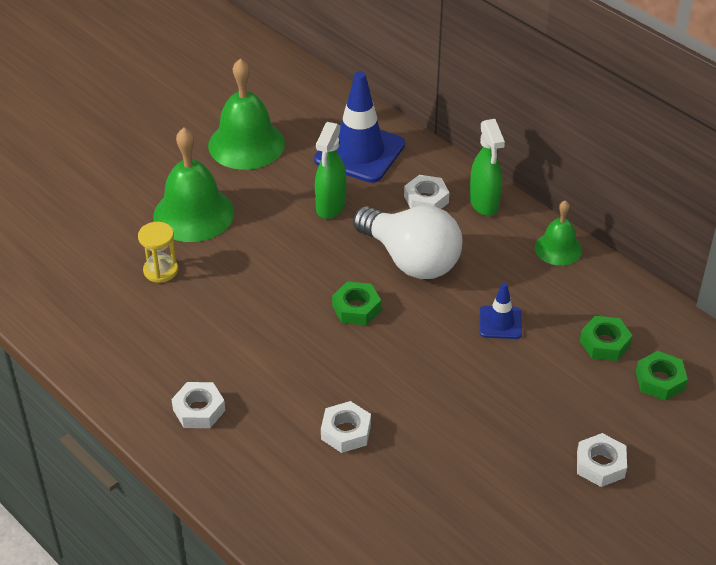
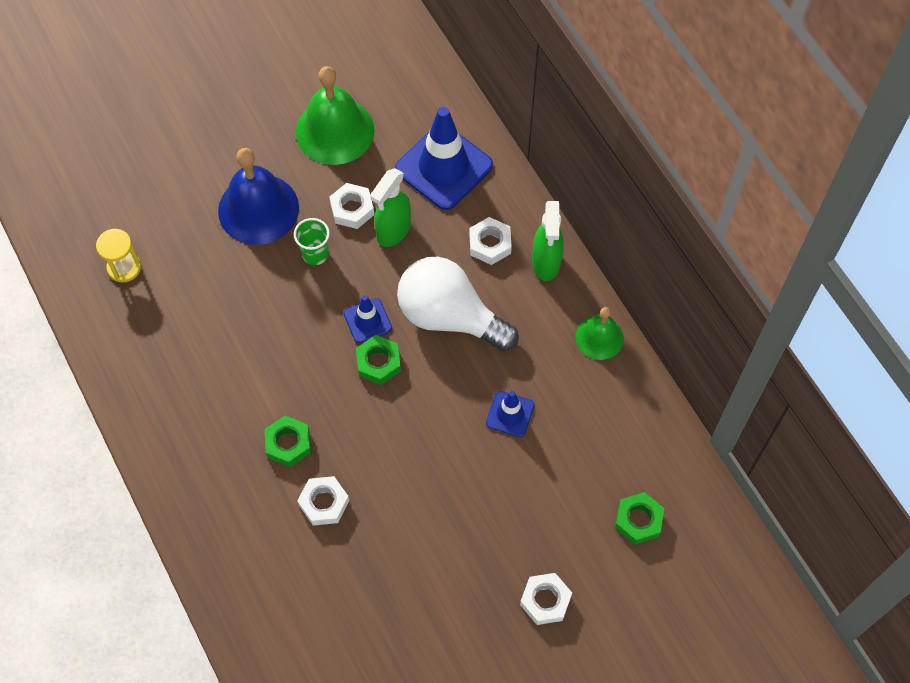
camera: 15 degrees right, 20 degrees up
(160, 270) = (208, 272): yellow hourglass -> yellow hourglass (124, 267)
(193, 214) = (258, 209): green bell -> blue bell
(199, 410) = (199, 444): white nut -> white nut (352, 209)
(262, 237) = (315, 254): none -> green cup
(333, 278) = (367, 321): none -> blue traffic cone
(411, 260) = (450, 317): white light bulb -> white light bulb turned 150 degrees clockwise
(604, 343) = (602, 463): green nut -> green nut (288, 444)

